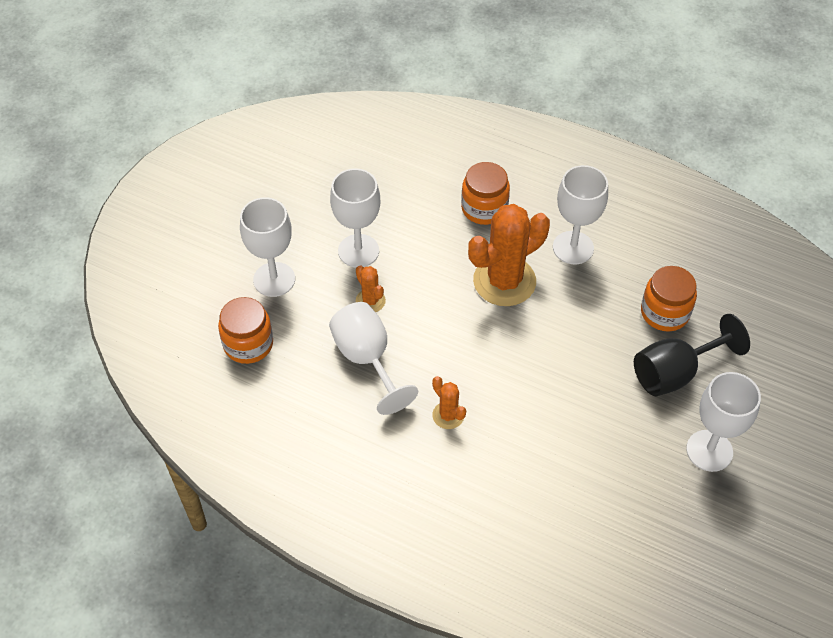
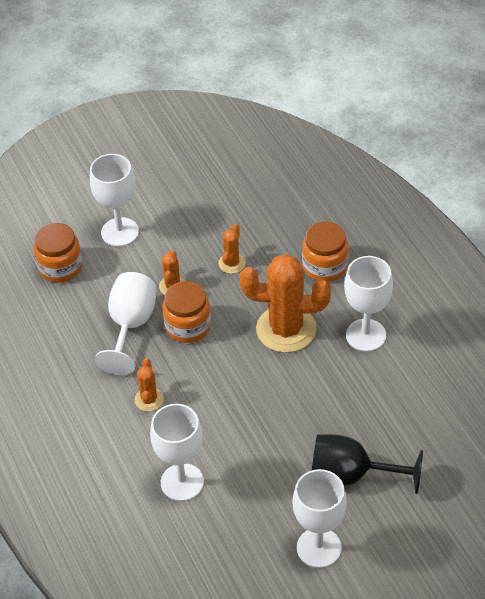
camera: 40 degrees right, 5 degrees down
(358, 251) = (199, 245): white goblet -> white goblet (182, 482)
(403, 250) = (232, 263): none -> orange cactus
(664, 312) = (390, 426): orange jar -> orange jar (188, 326)

